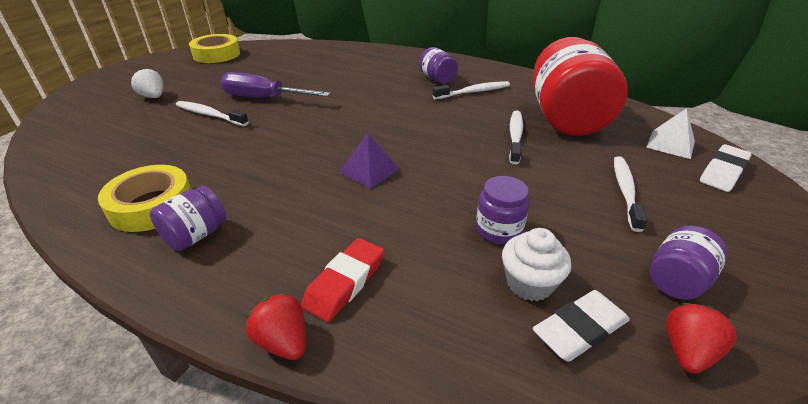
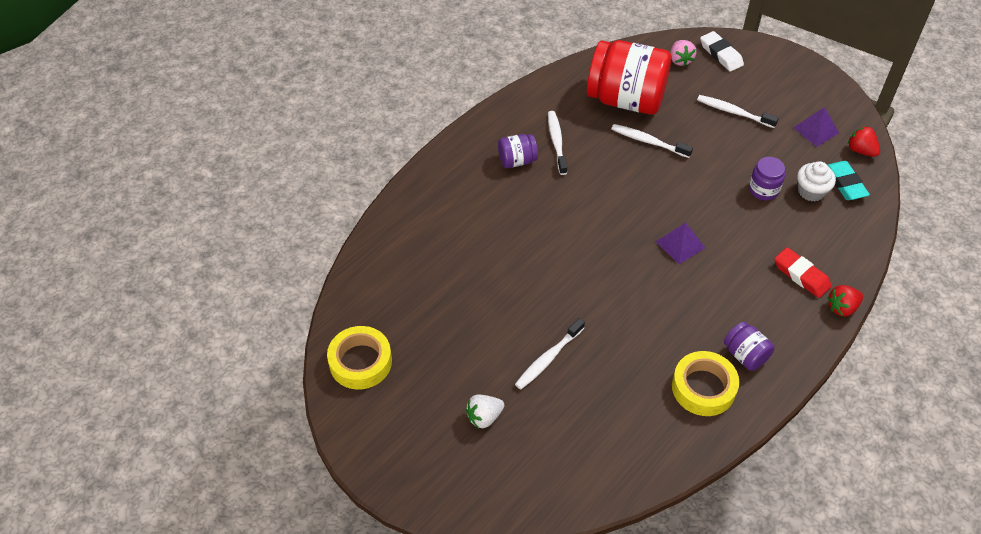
camera: 75 degrees left, 15 degrees up
(263, 98) = (520, 312): purple screwdriver -> none
(579, 329) = (844, 183): white eraser -> turquoise eraser
(670, 144) = (680, 60): white pyramid -> pink strawberry
(676, 280) = (816, 130): purple jar -> purple pyramid

